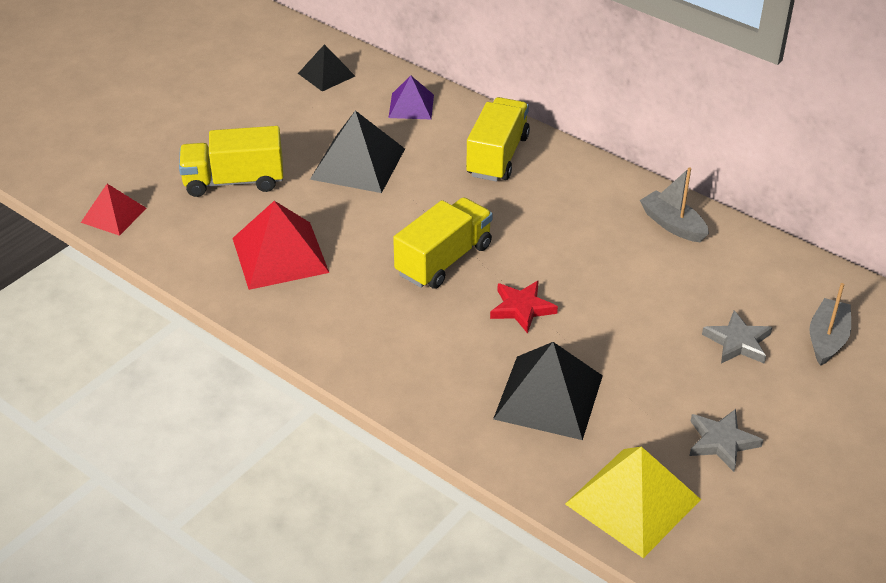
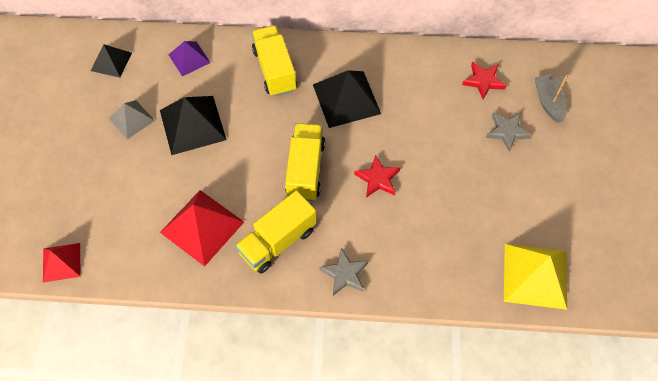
camera: 35 degrees left, 20 degrees up
(234, 181) = (122, 186): yellow truck -> yellow truck (278, 241)
(299, 131) = (131, 119): none -> grey pyramid
(548, 397) = (440, 233): black pyramid -> black pyramid (346, 99)
(672, 224) = (413, 66): grey boat -> none
(721, 442) = (548, 206): grey star -> grey star (345, 274)
(754, 279) = (483, 81): none -> red star

